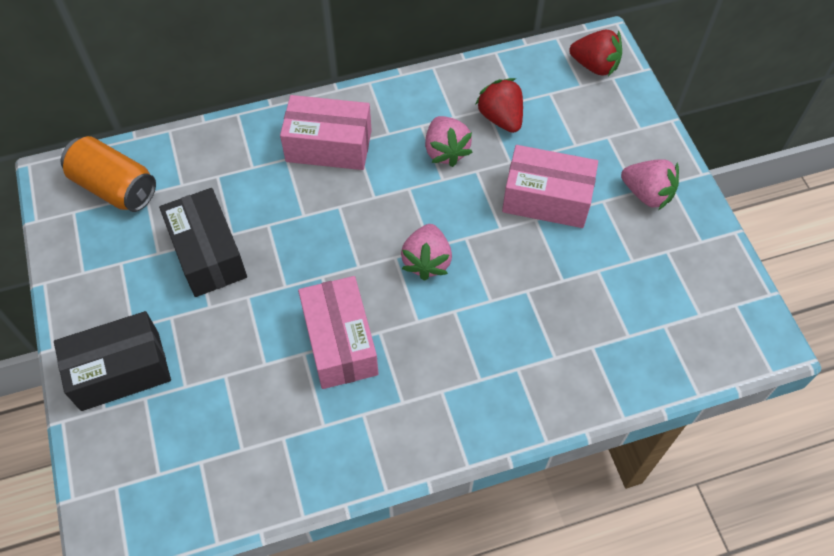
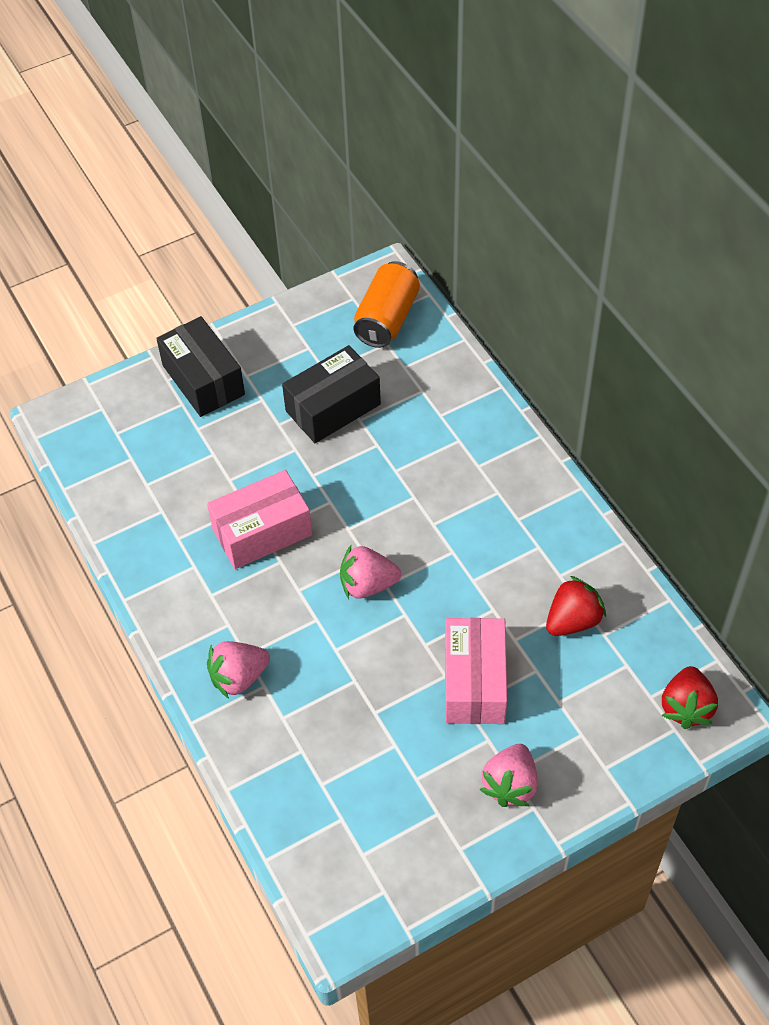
camera: 80 degrees right, 5 degrees down
(329, 146) = (485, 471): pink box -> none
(446, 151) = (510, 576): pink strawberry -> pink strawberry (239, 677)

